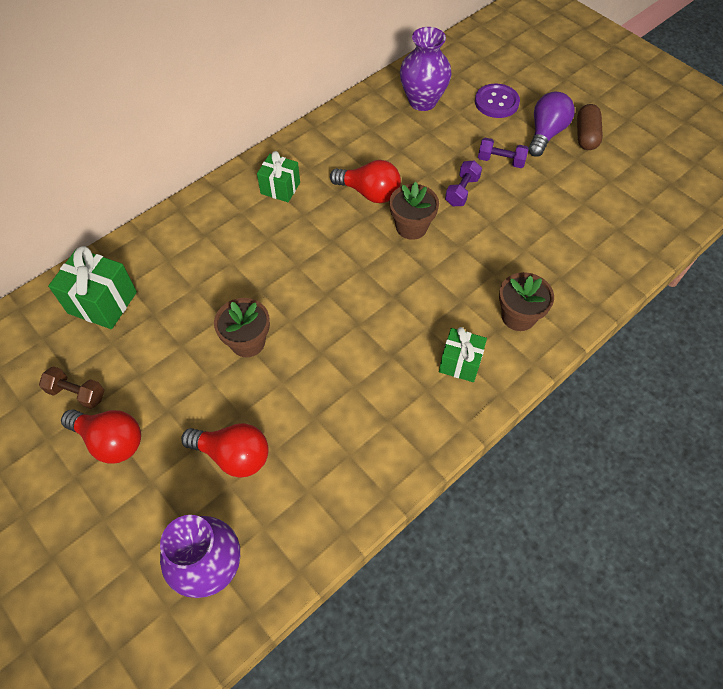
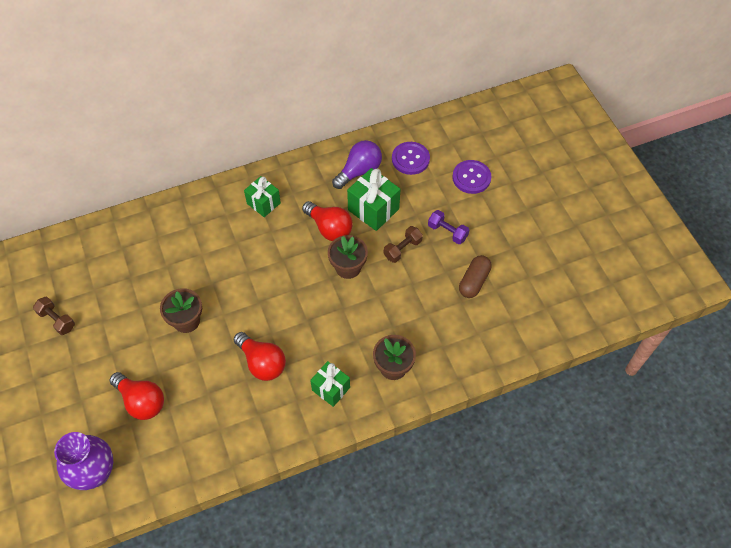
camera: 20 degrees right, 0 degrees up
(102, 302) = (99, 257): green gift -> green gift (373, 209)
(111, 441) = (66, 362): red light bulb -> red light bulb (262, 363)
(422, 101) = (410, 159): purple vase -> purple button
(462, 191) = (402, 249): purple dumbbell -> brown dumbbell
(546, 133) = (497, 218): purple light bulb -> purple light bulb (359, 171)
(586, 135) = (531, 230): brown capsule -> brown capsule (474, 281)

